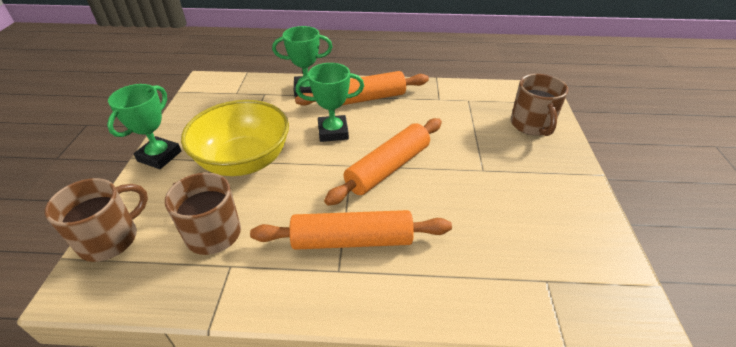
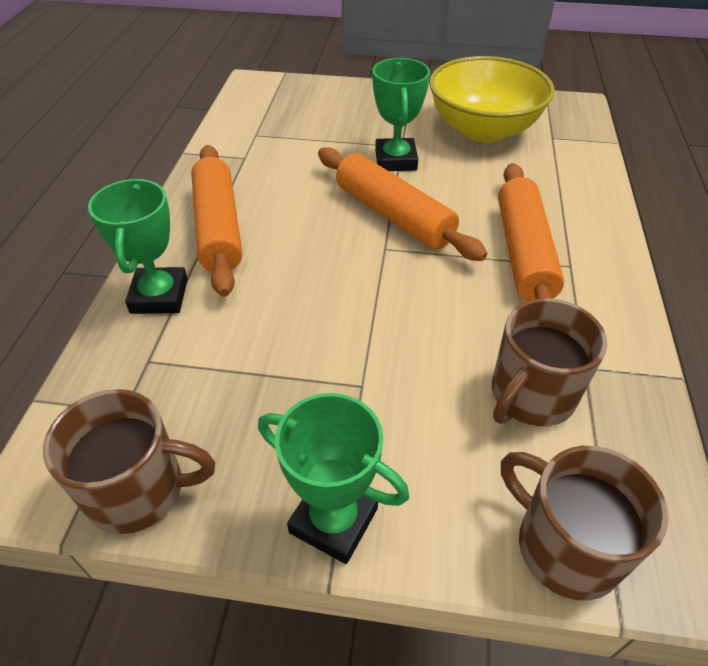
camera: 85 degrees left, 5 degrees up
(244, 161) = (363, 372): yellow bowl -> yellow bowl (483, 129)
(333, 132) = (302, 264): green trophy -> green trophy (395, 160)
(531, 125) = (323, 101): brown mug -> brown mug (138, 490)

